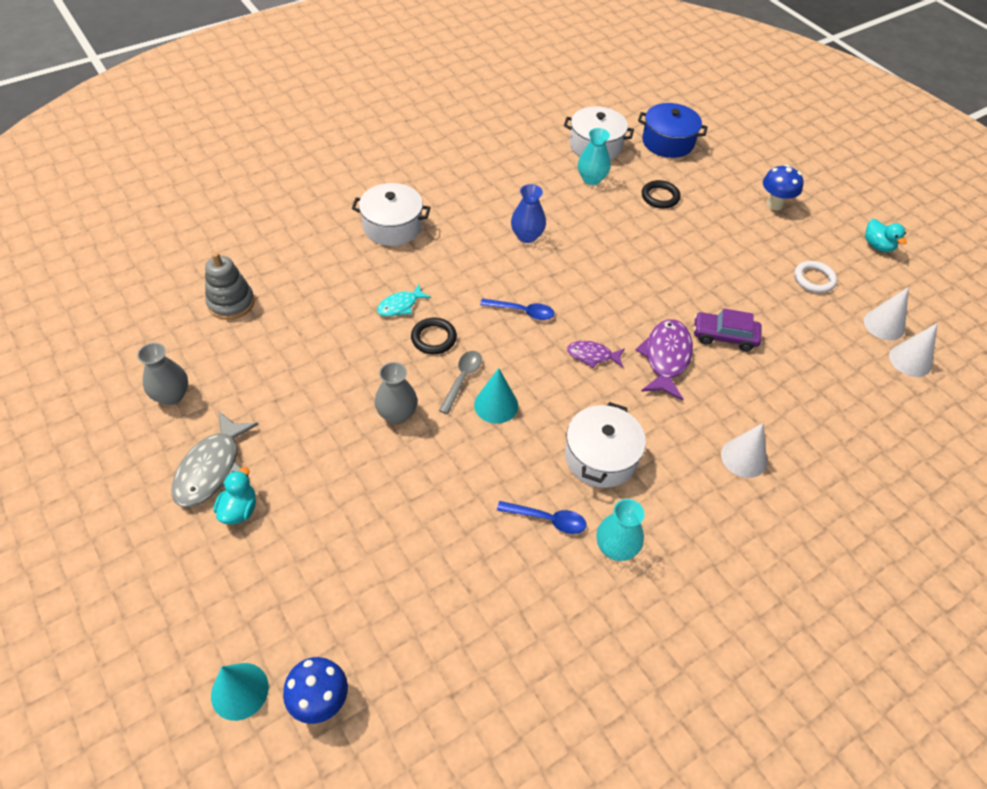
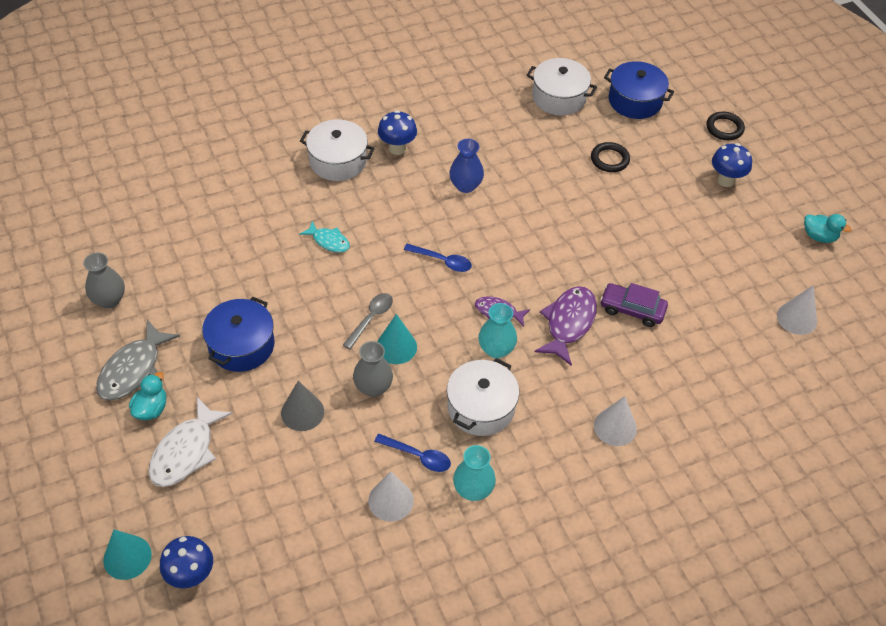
camera: 10 degrees right, 0 degrees up
(231, 303) = (175, 219): grey stacking toy -> none
(288, 553) = (186, 451): none -> white fish
(329, 425) = (241, 345): none -> blue pot
(397, 414) = (304, 343): grey vase -> grey vase (373, 387)
(400, 306) = (329, 241): turquoise fish -> turquoise fish turned 120 degrees counterclockwise
(410, 489) = (302, 412): none -> grey cone
(433, 338) = (353, 276): black ring -> black ring (724, 128)
(450, 208) = (397, 148): none -> blue mushroom
(591, 179) = (545, 133): turquoise vase -> turquoise vase (496, 349)
(814, 279) = (741, 263): white ring -> none
(877, 246) = (819, 236): turquoise duck -> turquoise duck turned 45 degrees counterclockwise
(910, 360) = (811, 357): white cone -> white cone (391, 500)

